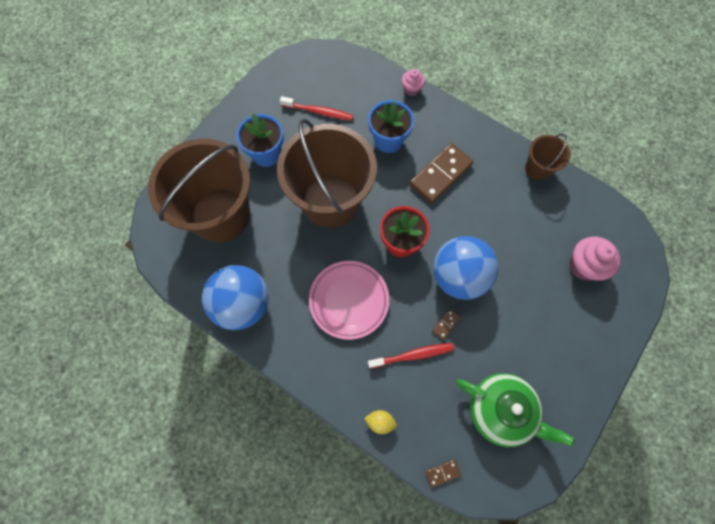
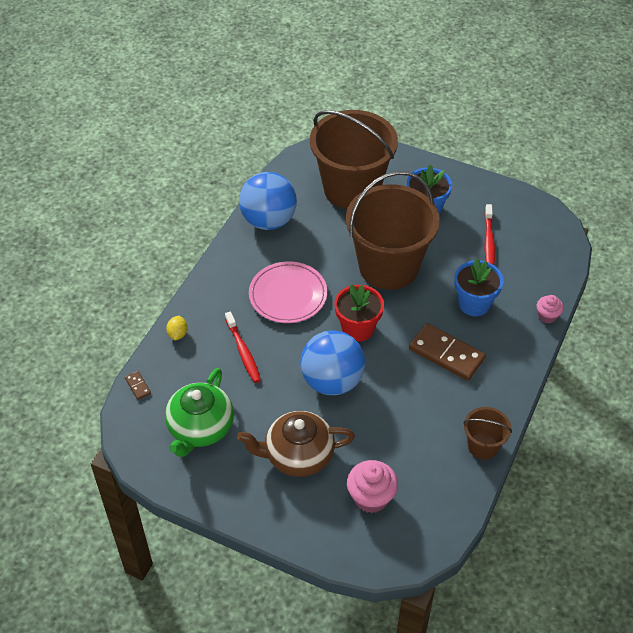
camera: 80 degrees right, 20 degrees down
(446, 324) = (279, 375): brown domino -> none
(538, 321) = (297, 455): none -> brown teapot

